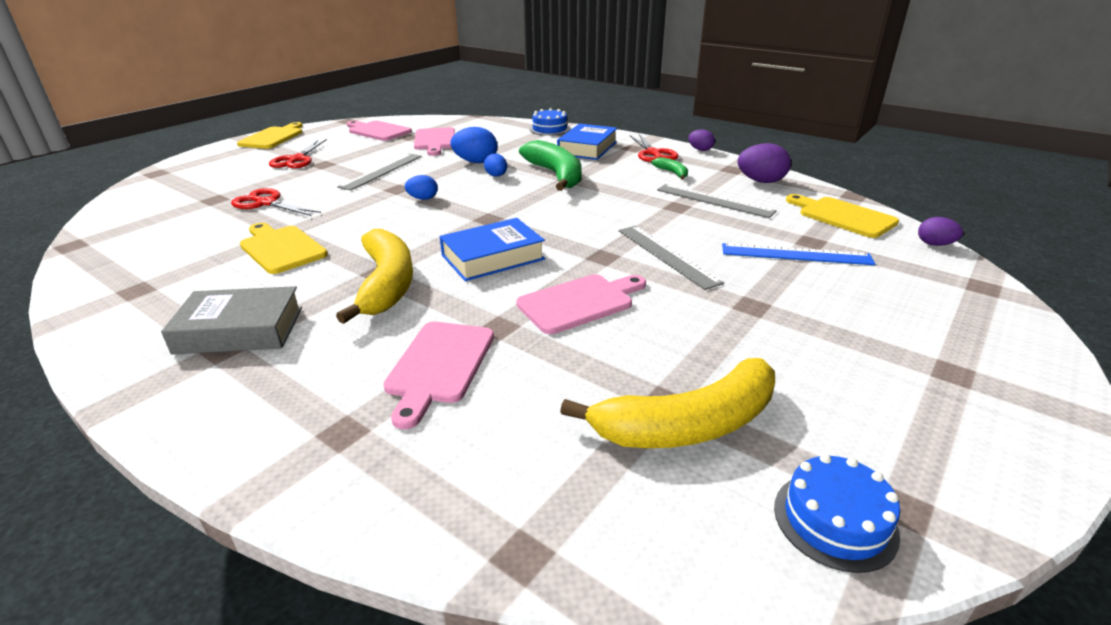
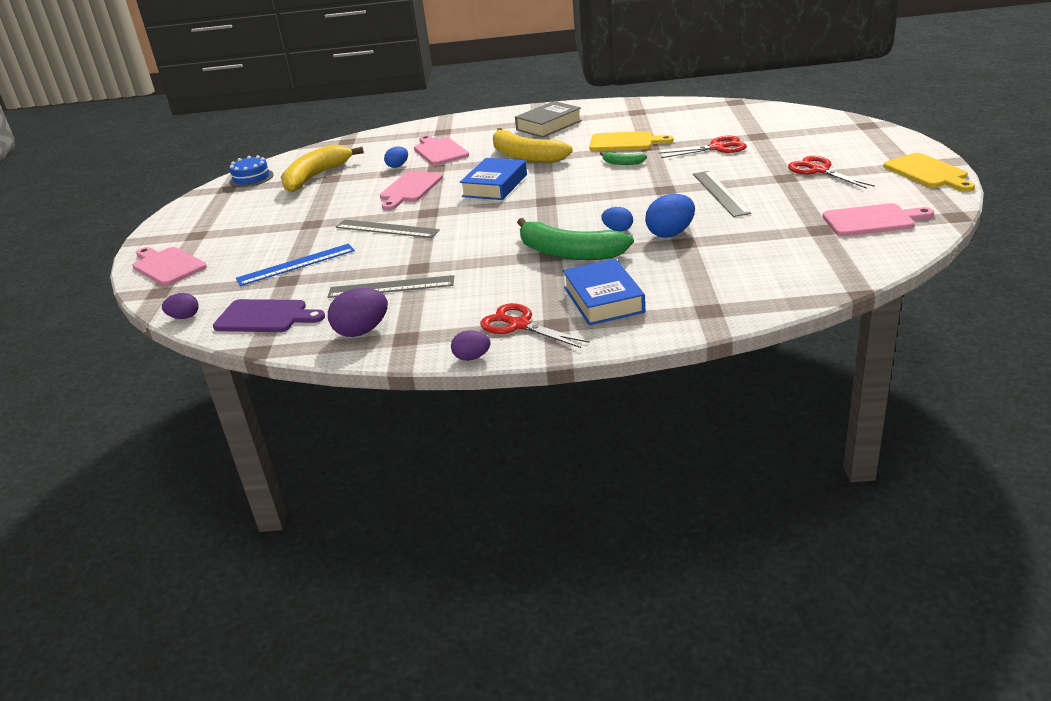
camera: 145 degrees right, 0 degrees up
(423, 199) = (625, 192): blue egg -> blue egg (398, 166)
(434, 140) = (779, 237): pink cutting board -> pink cutting board (167, 266)
(549, 129) = (709, 311): blue cake -> none
(672, 173) = (463, 304): green banana -> green banana (622, 163)
(843, 216) = (265, 317): yellow cutting board -> purple cutting board

